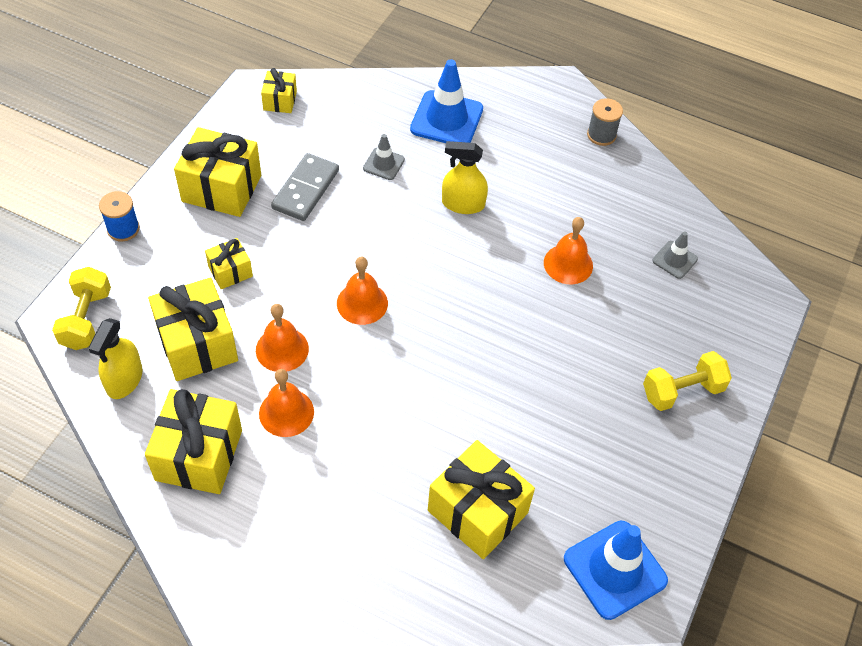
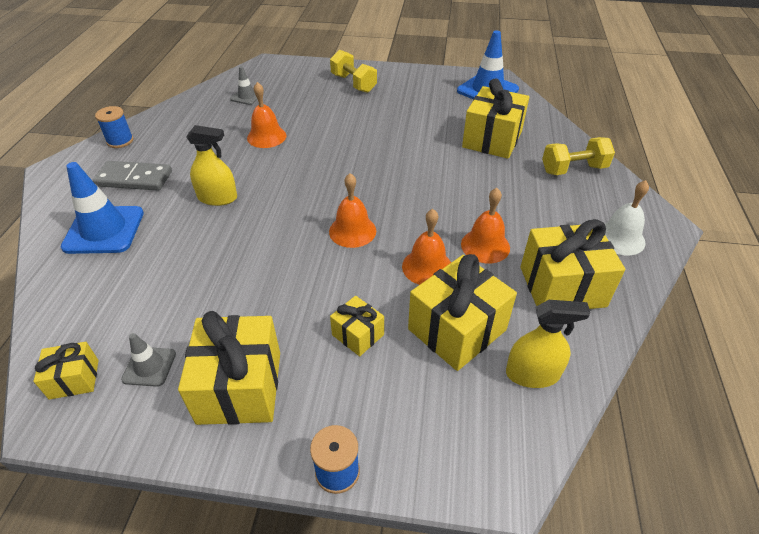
camera: 105 degrees left, 10 degrees down
(86, 319) = (485, 448): yellow dumbbell -> yellow dumbbell (573, 169)
(233, 555) = (620, 238): none -> white bell
(305, 189) = (224, 309): grey domino -> grey domino (134, 179)
(383, 164) = (175, 259): grey traffic cone -> grey traffic cone (149, 366)
(463, 204) = (217, 198): yellow spray bottle -> yellow spray bottle turned 75 degrees counterclockwise
(601, 135) = (120, 141): grey spool -> blue spool

